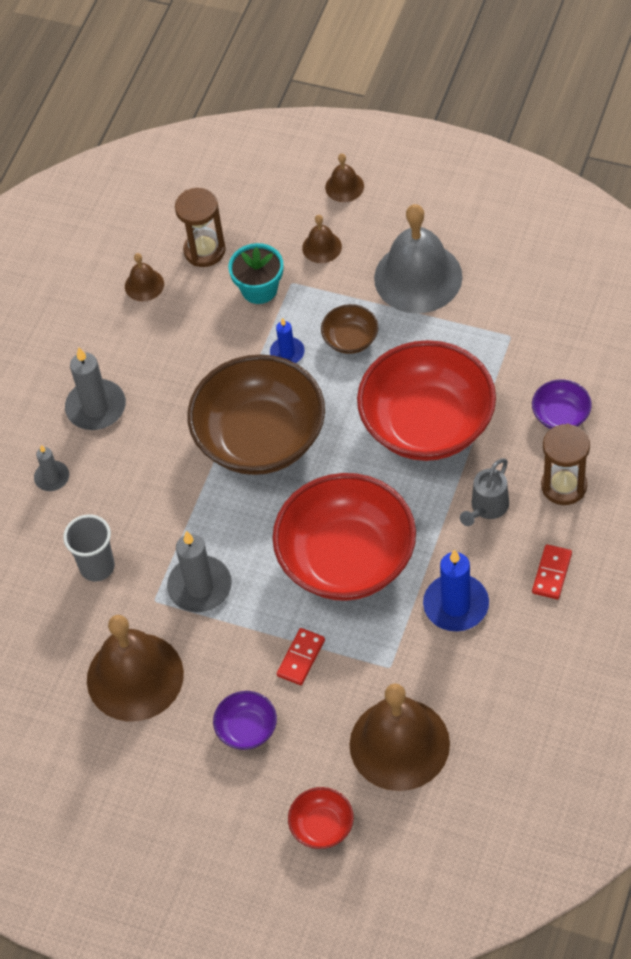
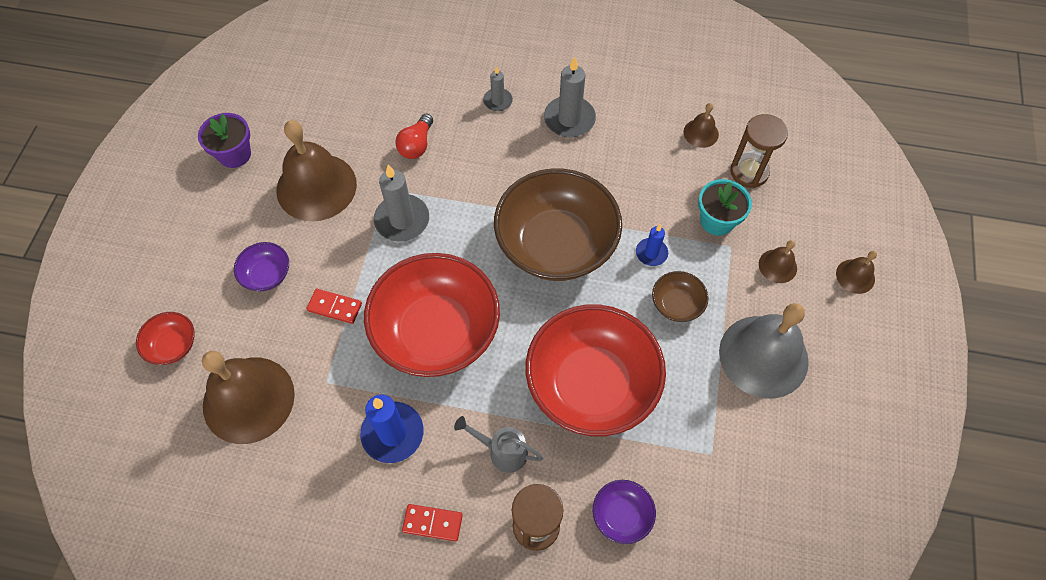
camera: 75 degrees right, 5 degrees up
(66, 770) = (234, 154): none -> purple flower pot
(97, 567) = (416, 145): grey cup -> red light bulb

